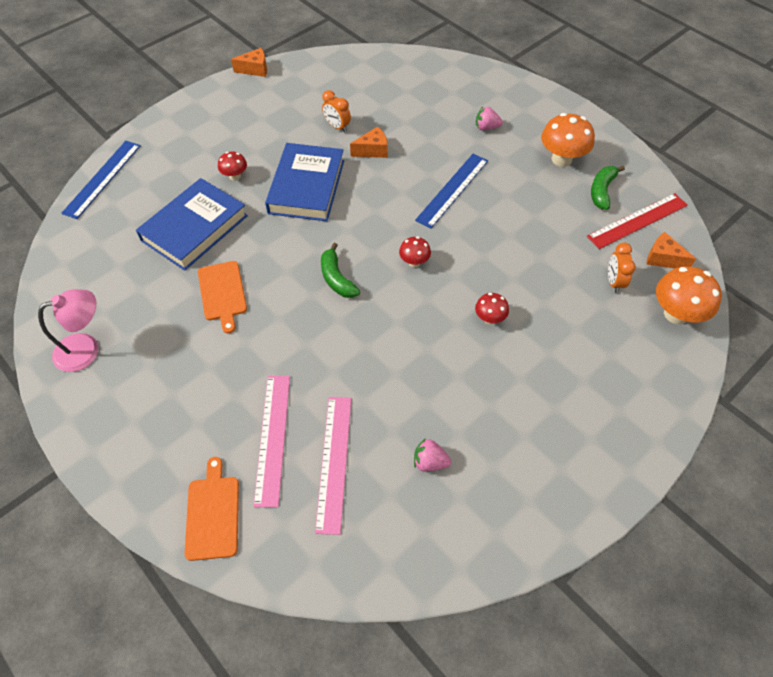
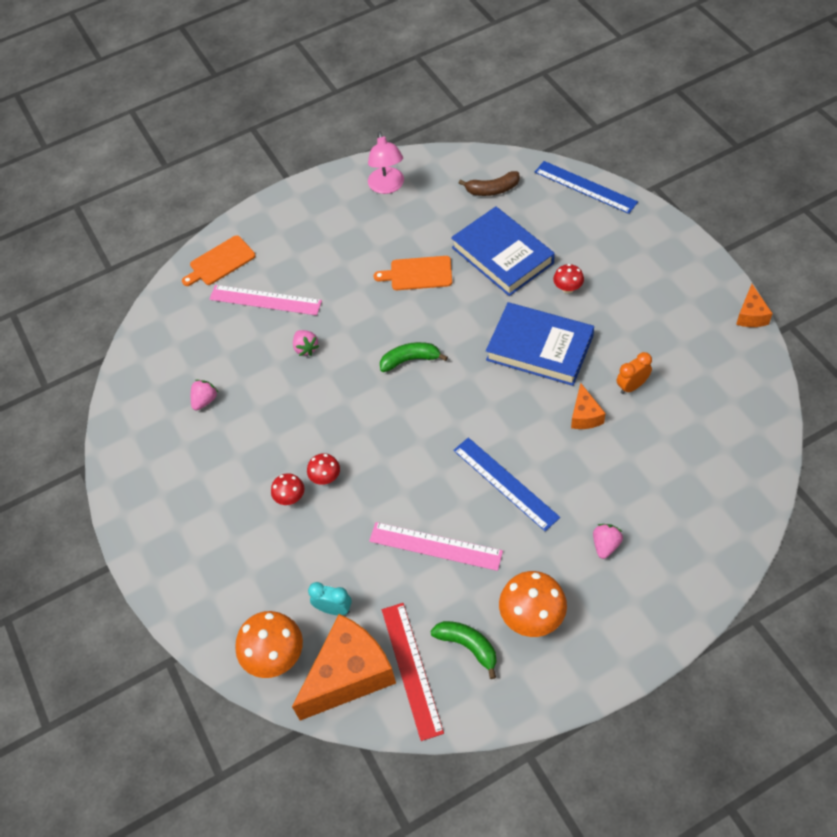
camera: 110 degrees right, 0 degrees up
(100, 249) = (492, 190): none -> brown banana
(213, 513) = (220, 262): orange cutting board -> orange cutting board turned 135 degrees clockwise
(334, 462) = (230, 337): pink ruler -> pink ruler (435, 546)
(337, 375) = (306, 348): none -> pink strawberry
(414, 262) = (412, 427): red mushroom -> red mushroom (290, 498)
(614, 282) = (334, 609): orange clock -> turquoise clock
(663, 258) = (349, 675): orange cheese -> orange cheese, size x2.08

